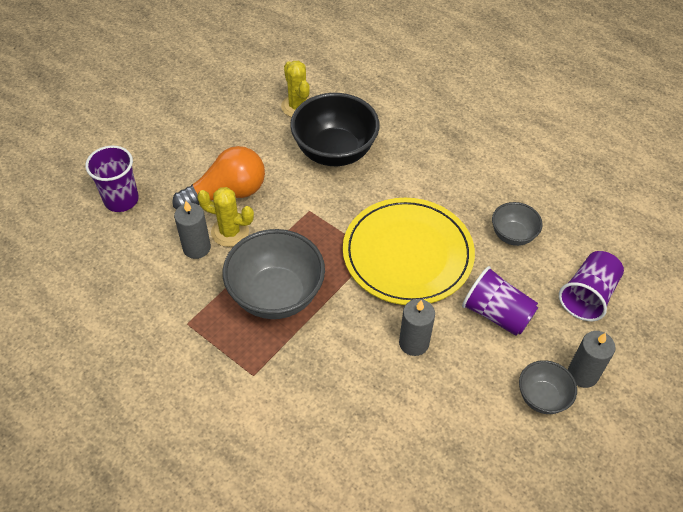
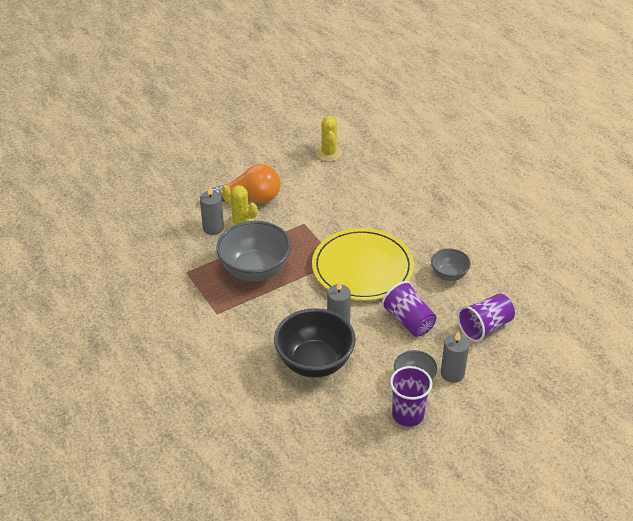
camera: 20 degrees right, 10 degrees down
(121, 200) = (174, 186): purple cup -> purple cup (408, 414)
(334, 152) = (341, 189): black bowl -> black bowl (314, 362)

